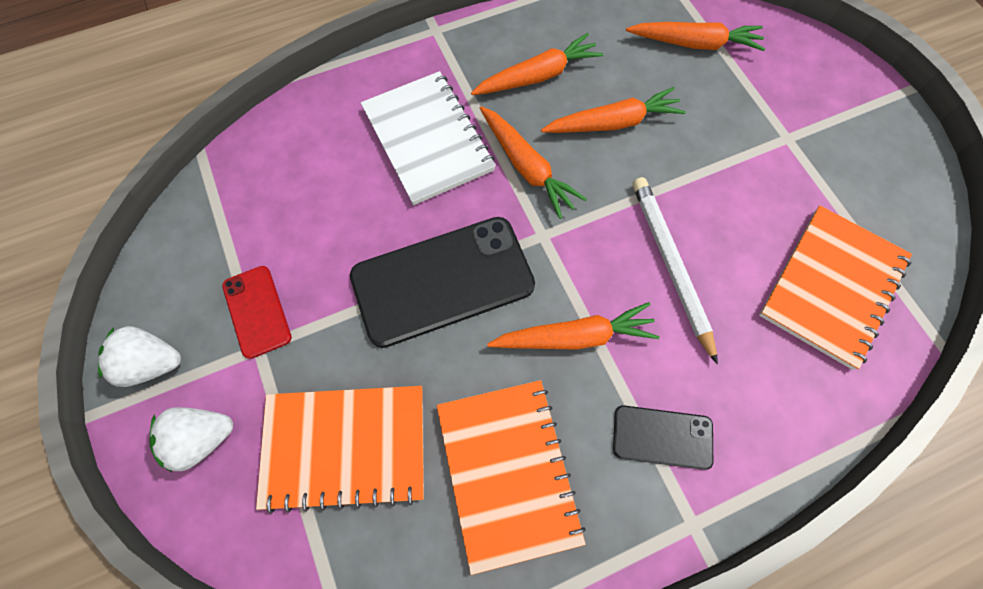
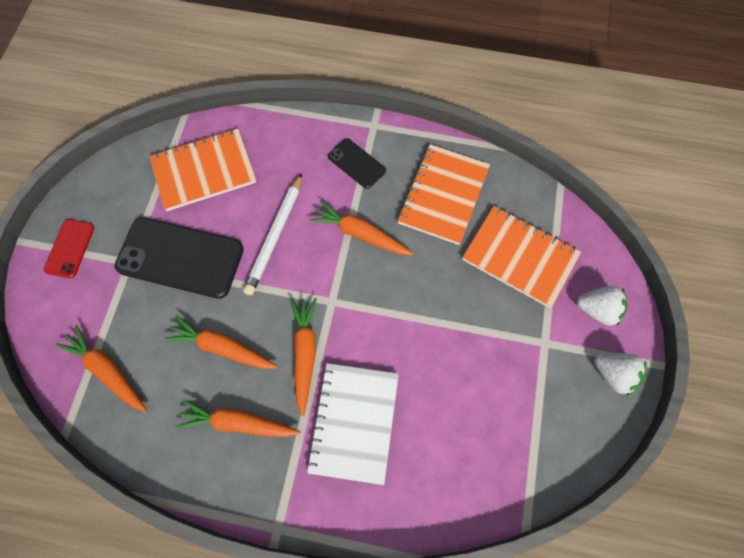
camera: 145 degrees left, 0 degrees up
(257, 311) = (535, 367): red phone -> red phone (70, 248)
(442, 281) = (411, 312): black phone -> black phone (180, 258)

